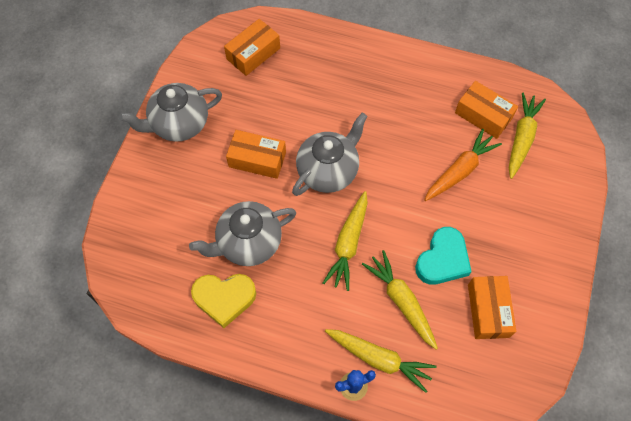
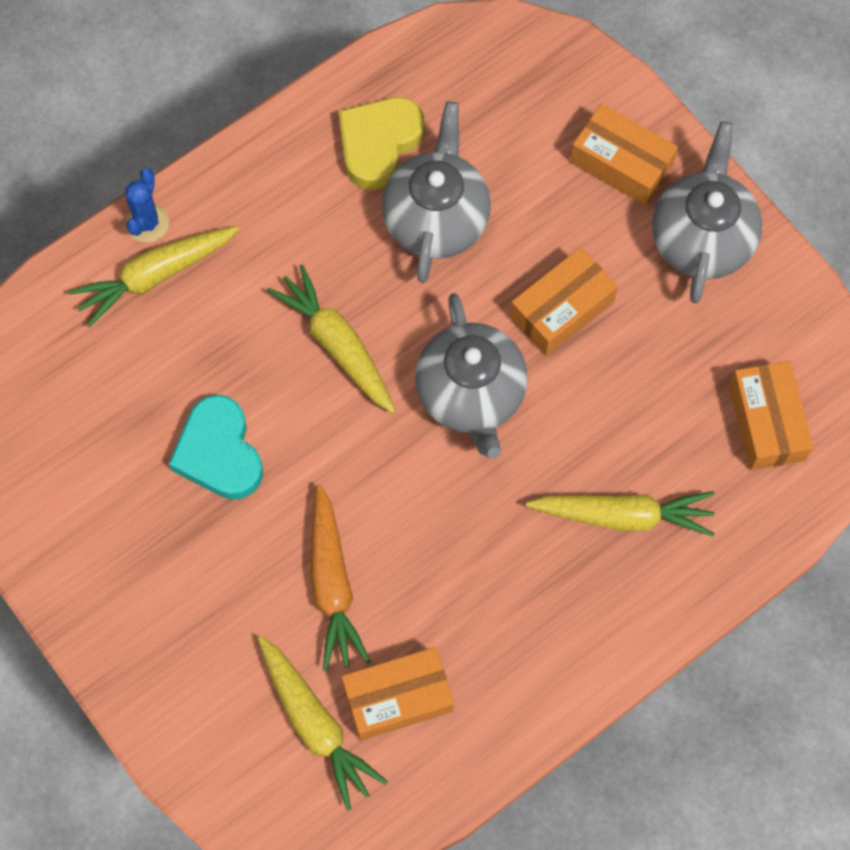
camera: 125 degrees right, 5 degrees up
(401, 301) = (206, 356): yellow carrot -> yellow carrot (623, 515)
(488, 310) = (106, 457): orange box -> orange box (621, 163)

